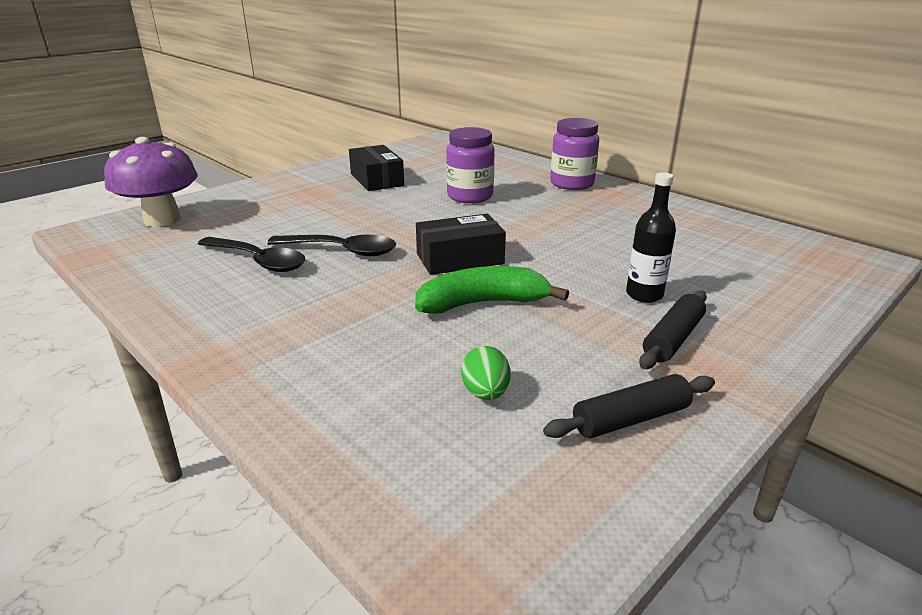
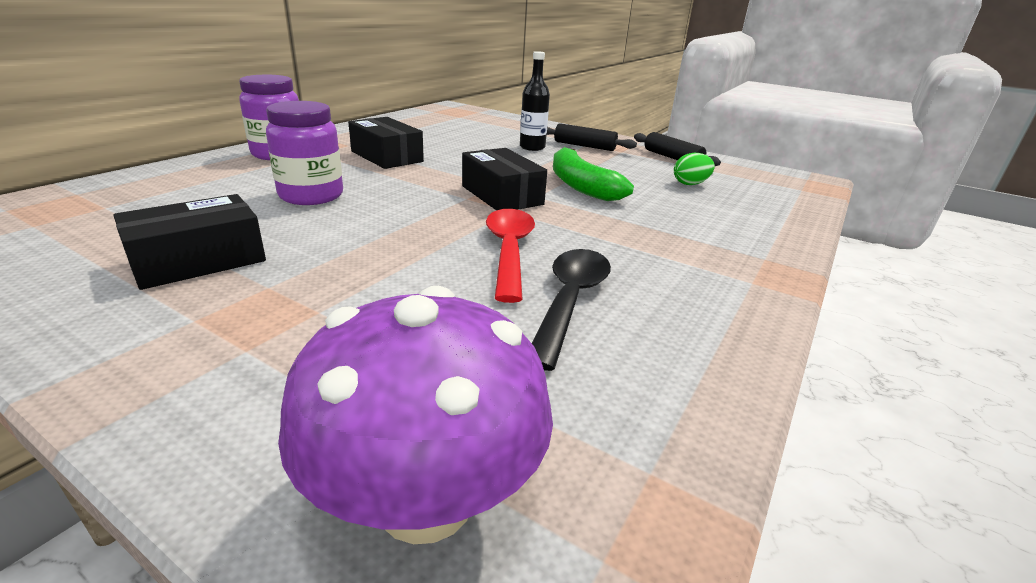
camera: 105 degrees left, 0 degrees up
(342, 251) = (509, 251): black spoon -> red spoon
(576, 218) = (387, 156): none -> black box

